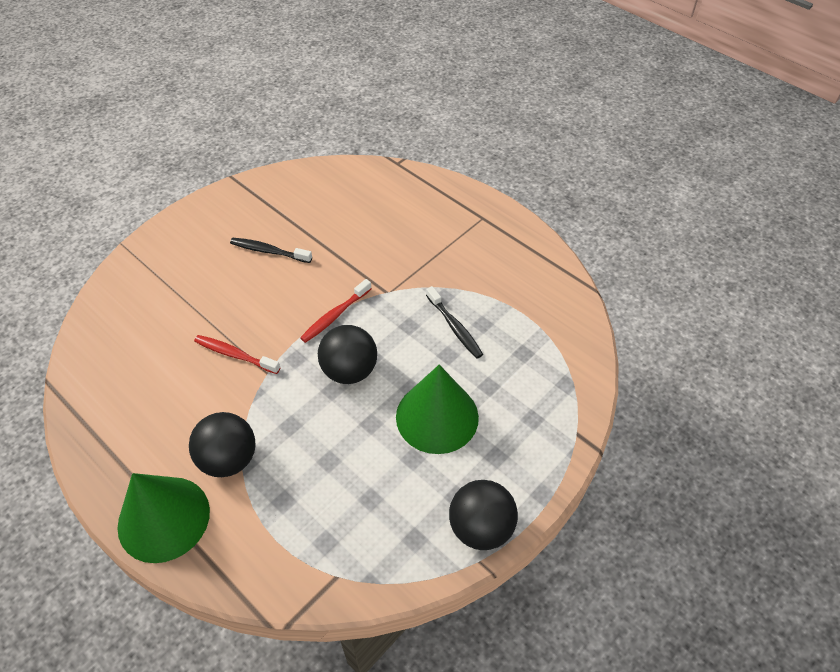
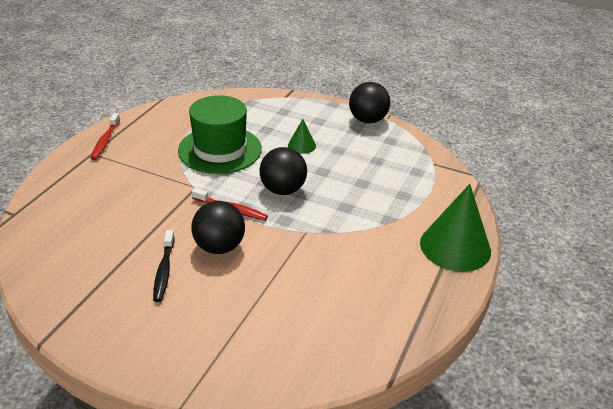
camera: 110 degrees left, 15 degrees down
(229, 459) = (391, 229): black ball -> black ball (219, 247)
(235, 355) = (297, 255): red toothbrush -> red toothbrush (105, 141)
(437, 416) = (301, 145): green cone -> green cone, size x0.48
(455, 327) = (220, 149): black toothbrush -> green hat

